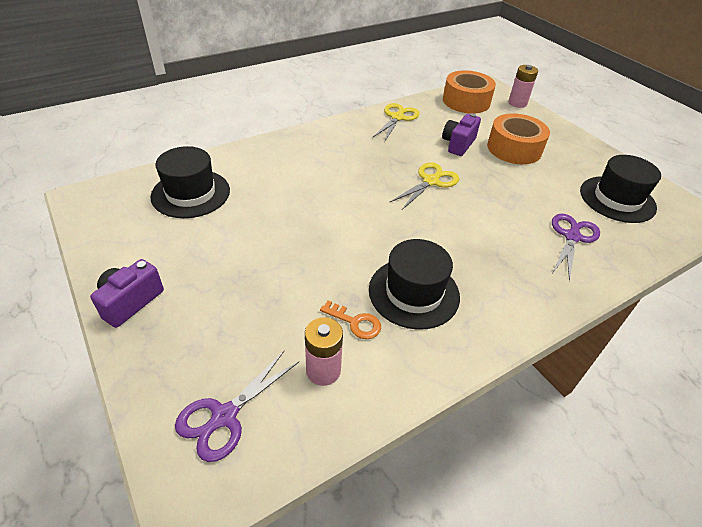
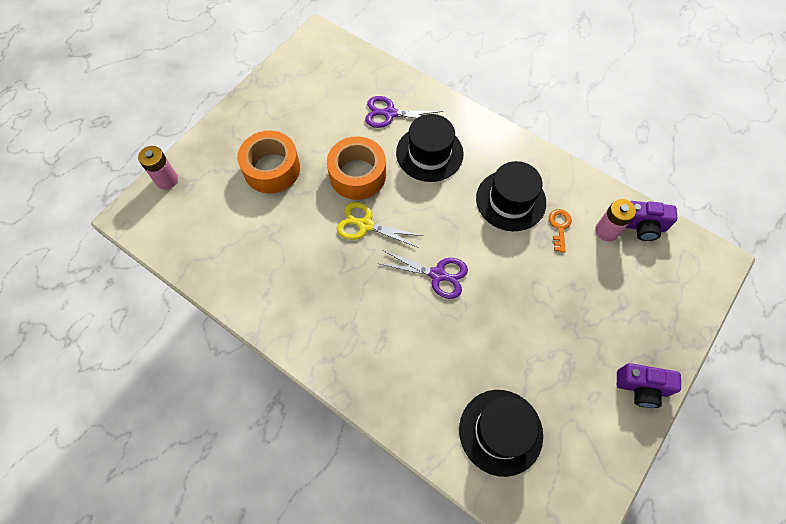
camera: 110 degrees left, 20 degrees up
(224, 417) = (671, 270): purple scissors -> purple scissors (438, 275)
(397, 117) = (254, 291): yellow scissors -> none
(458, 144) = (286, 218): purple camera -> purple camera (642, 227)
(466, 101) = (182, 231): orange tape -> orange tape (357, 175)
(617, 199) = (320, 87): black hat -> black hat (429, 153)

